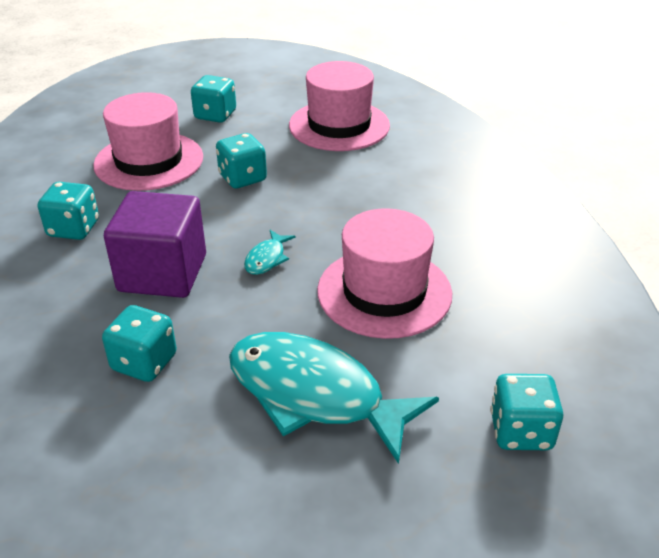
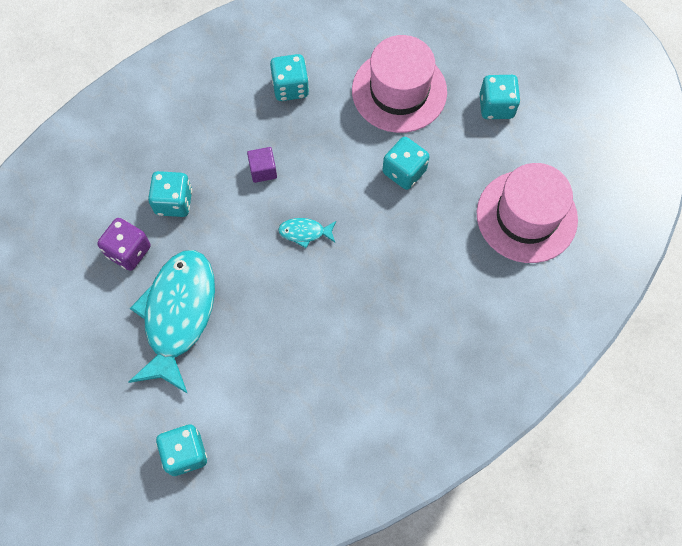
camera: 70 degrees right, 30 degrees up
(162, 273) = (263, 170): purple cube -> purple cube, size x0.44
(185, 428) = (128, 251): none -> purple dice
(384, 292) = (296, 328): pink hat -> none

